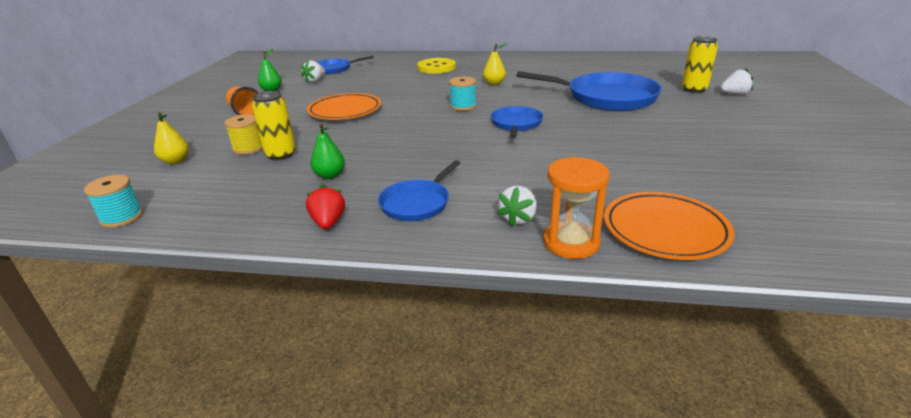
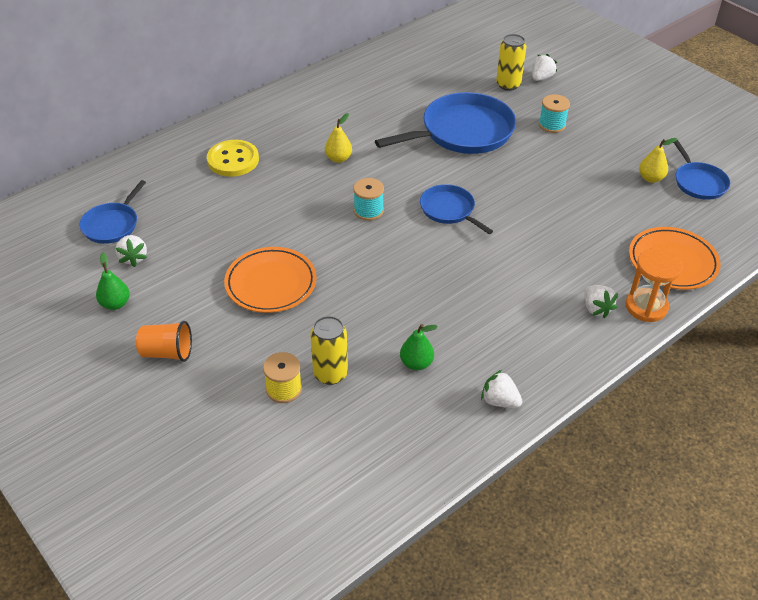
camera: 50 degrees left, 15 degrees up
(122, 217) = (346, 523): turquoise spool -> turquoise spool (552, 125)
(176, 161) = (248, 451): yellow pear -> yellow pear (651, 178)
(328, 222) = (499, 401): red strawberry -> white strawberry
(417, 203) = (522, 341): blue pan -> blue pan (698, 182)

